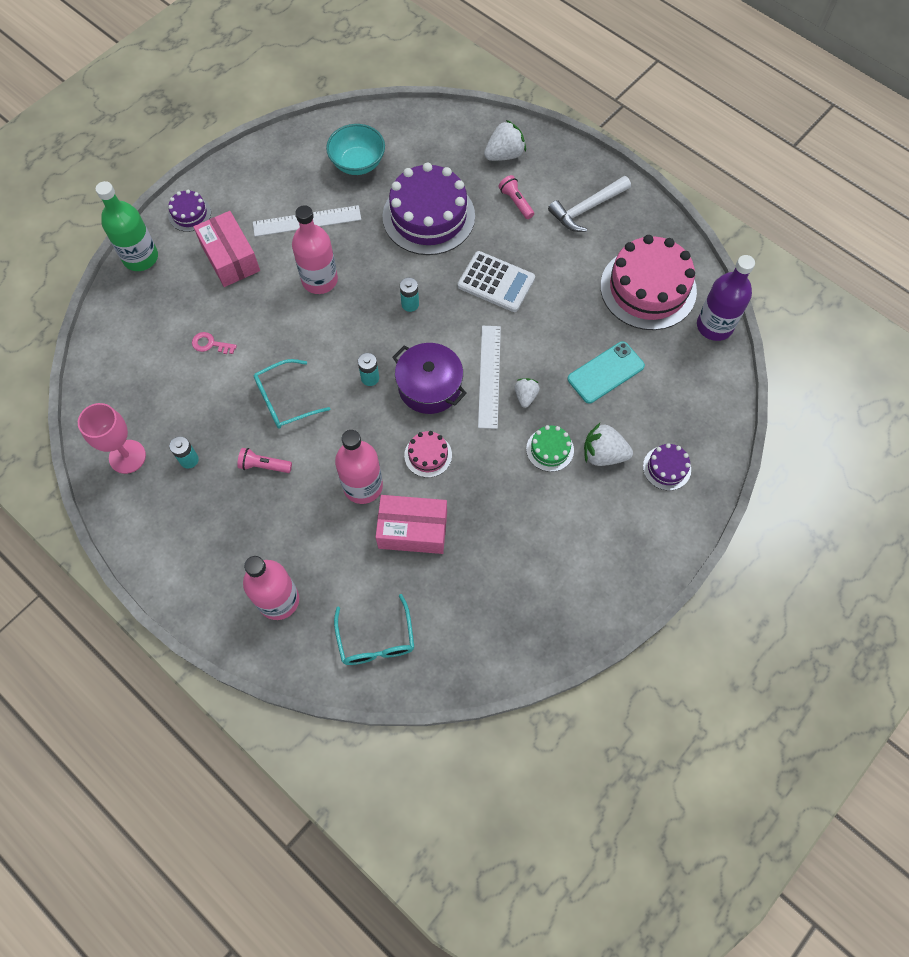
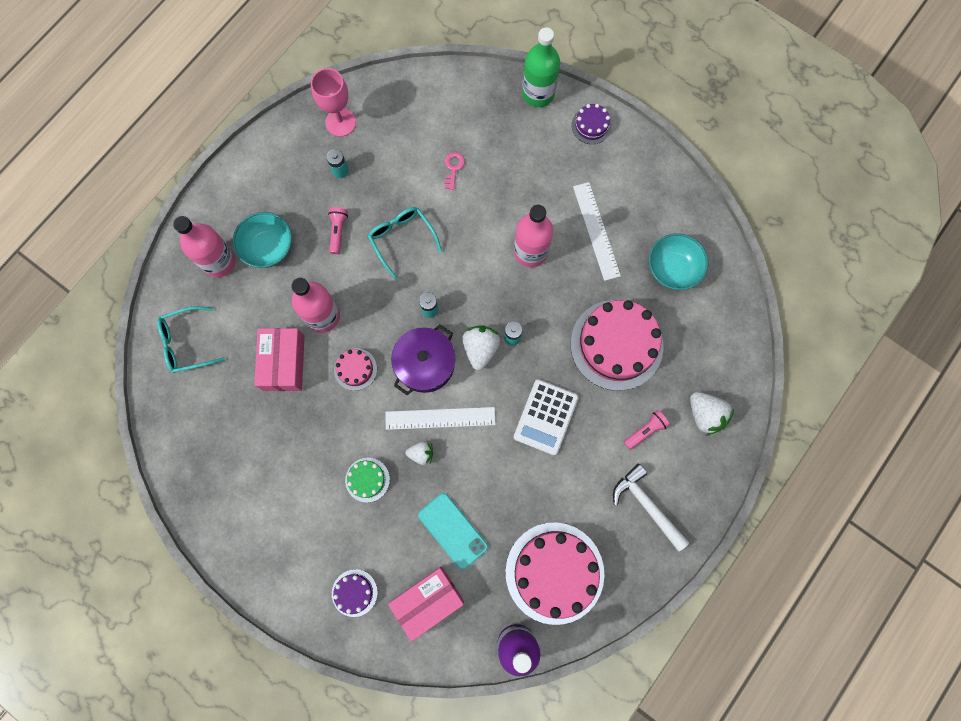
camera: 85 degrees right, 10 degrees up
(230, 258) = (546, 169): pink box -> pink box (427, 601)
(271, 542) = (268, 248): none -> turquoise bowl
(428, 216) = (616, 344): purple cake -> pink cake
(603, 454) = (365, 531): white strawberry -> white strawberry (480, 349)

